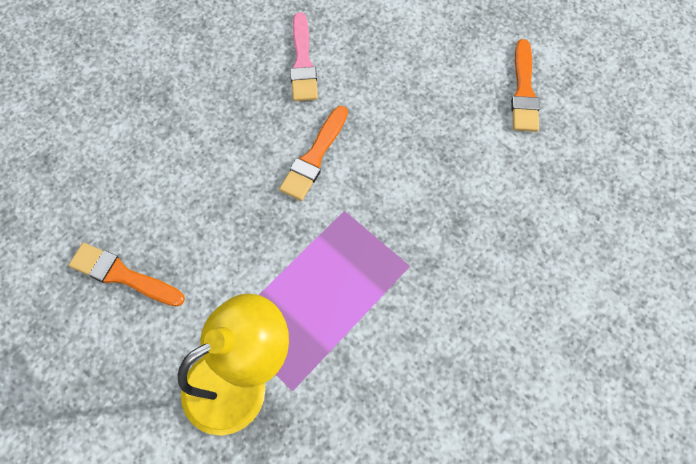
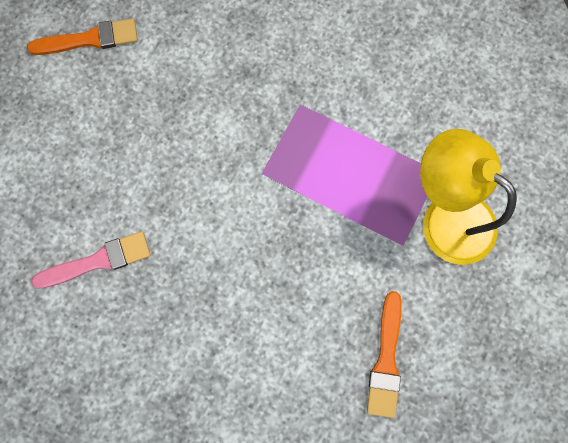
camera: 105 degrees left, 10 degrees up
(314, 157) = (211, 216): orange brush -> none

